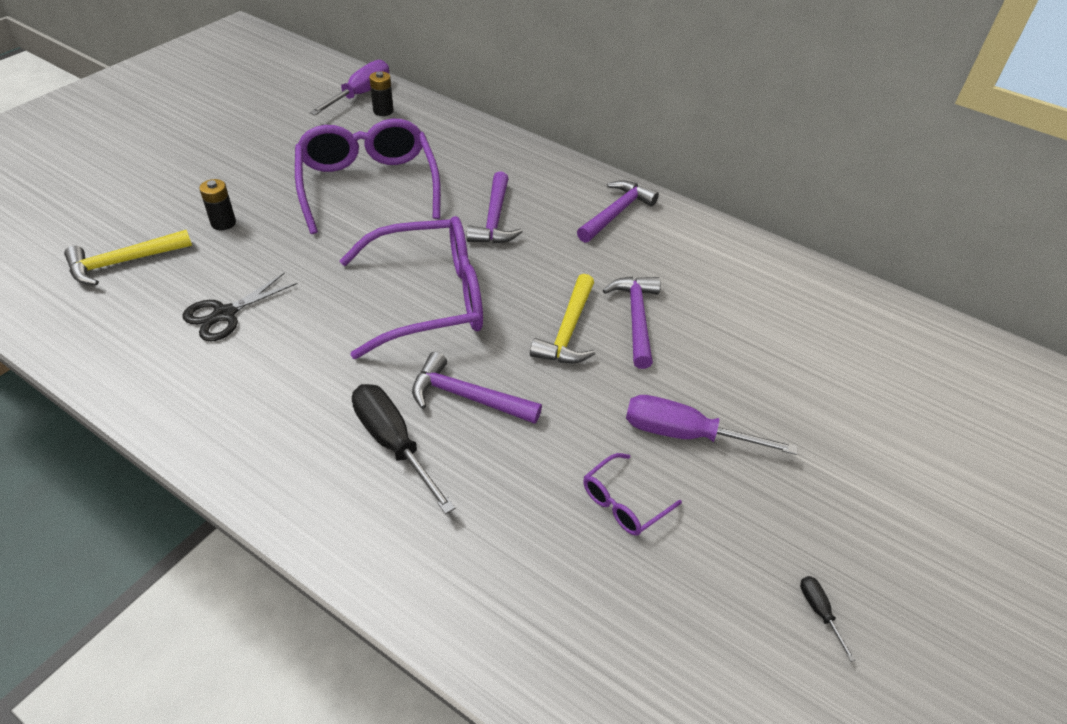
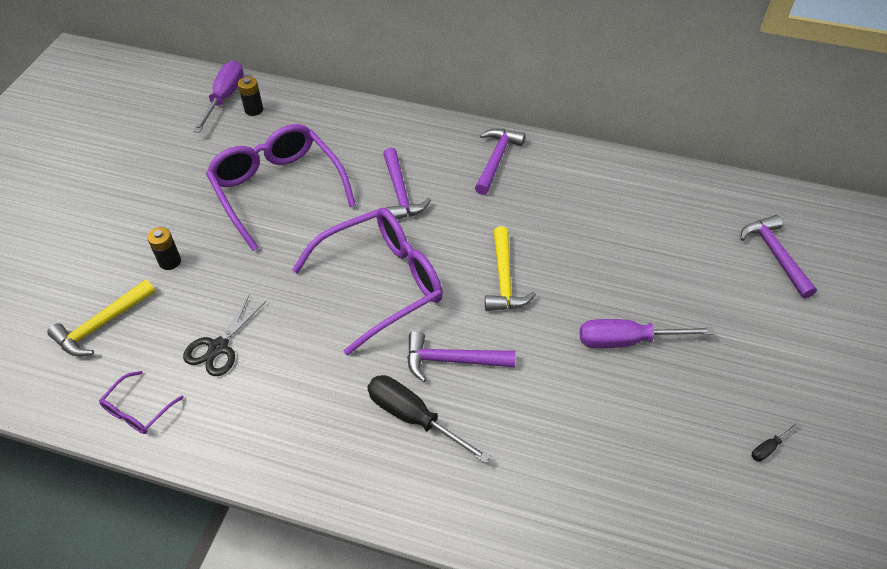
camera: 15 degrees left, 5 degrees up
(623, 503) = (605, 410): purple glasses -> purple glasses (138, 410)
(636, 318) = (551, 252): purple hammer -> purple hammer (775, 254)
(819, 611) = (768, 448): black screwdriver -> black screwdriver turned 90 degrees counterclockwise

